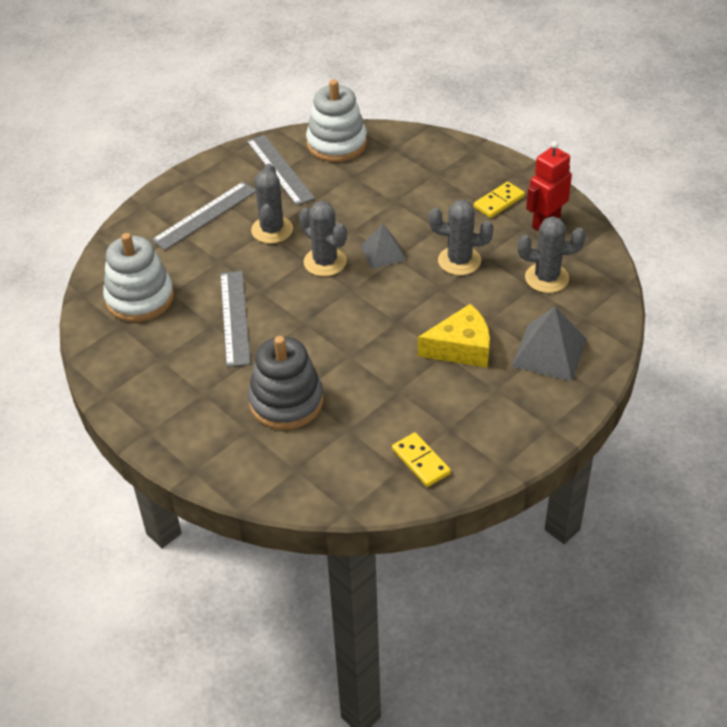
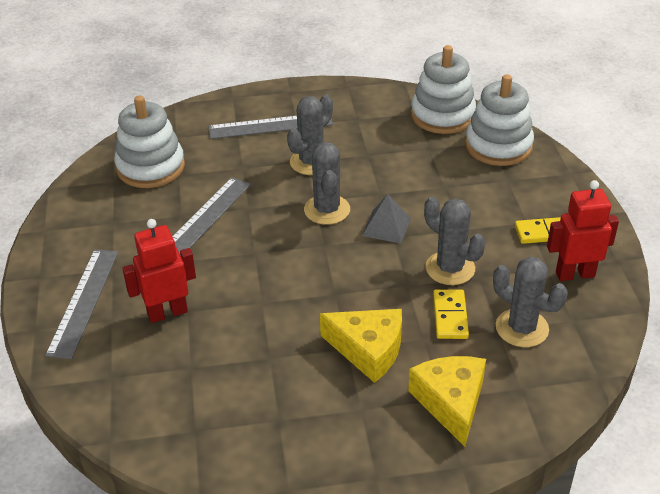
camera: 35 degrees right, 5 degrees down
(279, 169) = (370, 116): grey ruler -> grey ruler (83, 301)
(286, 401) = (167, 313): grey stacking toy -> red robot
(403, 150) = (498, 146): none -> white stacking toy
(421, 461) = (220, 436): yellow domino -> yellow domino (450, 316)
(549, 352) = (450, 402): grey pyramid -> yellow cheese

